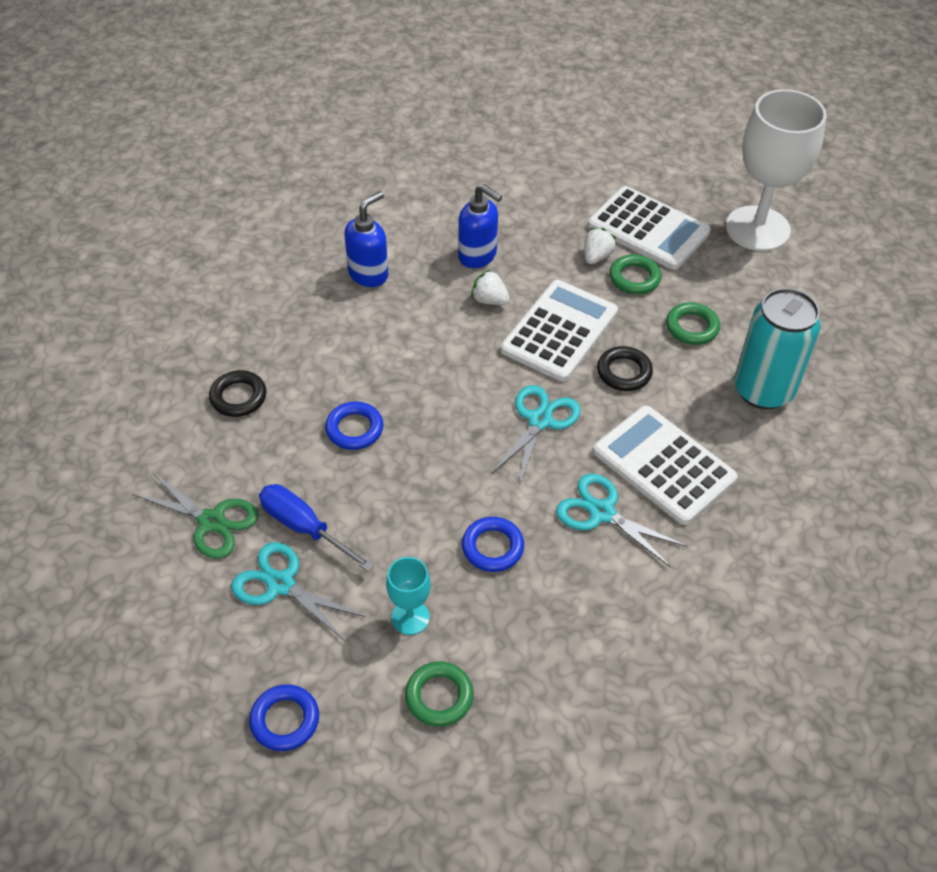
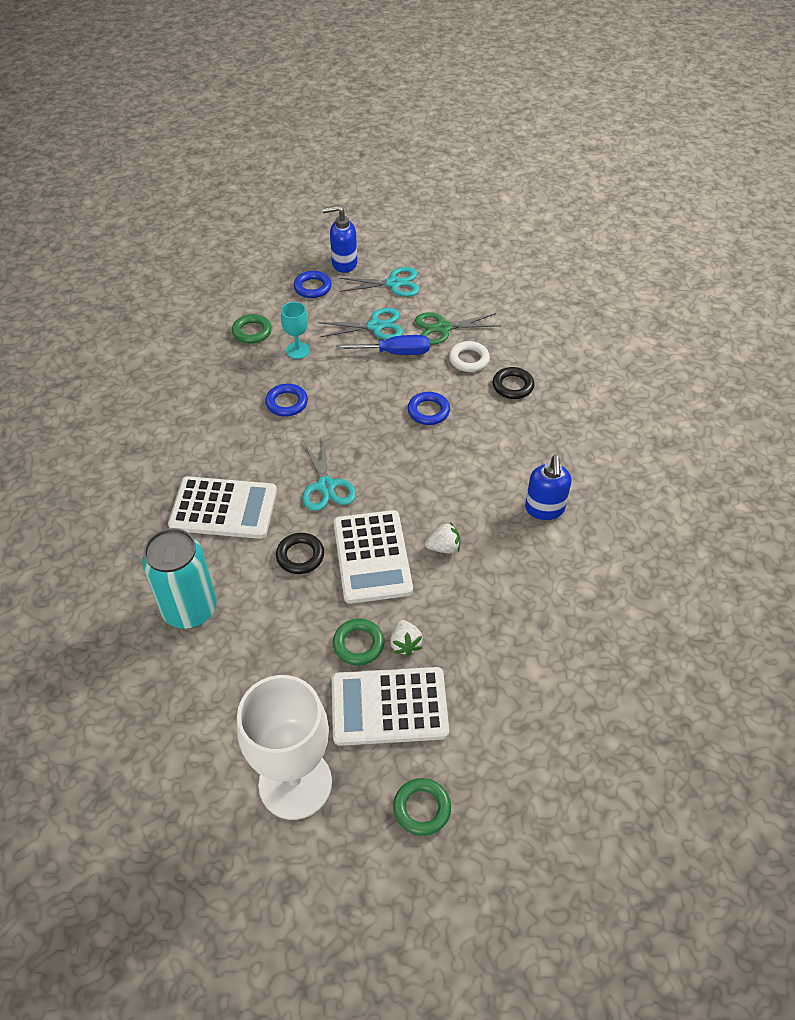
camera: 140 degrees right, 0 degrees up
(239, 459) = (469, 359): none -> white ring
(478, 256) = (491, 578): blue soap dispenser -> blue soap dispenser (344, 264)
(602, 512) = (240, 457): turquoise scissors -> turquoise scissors (393, 283)
(692, 327) = (279, 628): green ring -> green ring (422, 808)

